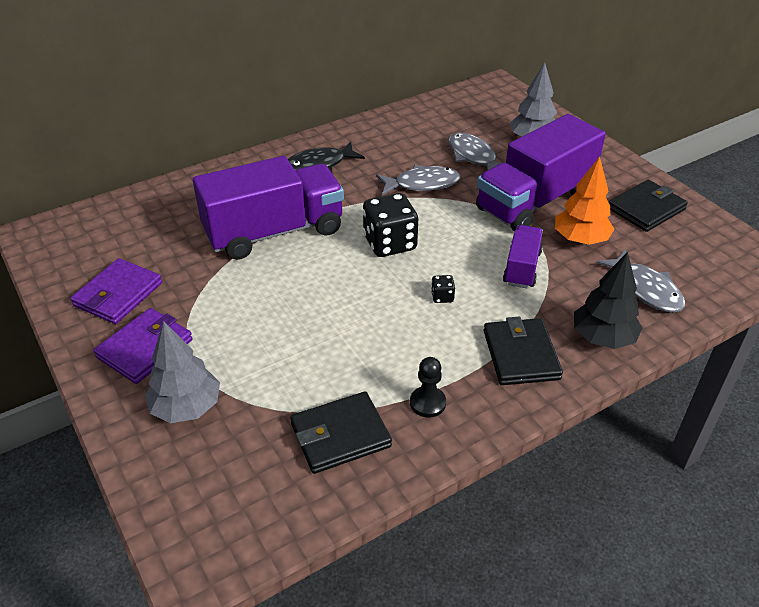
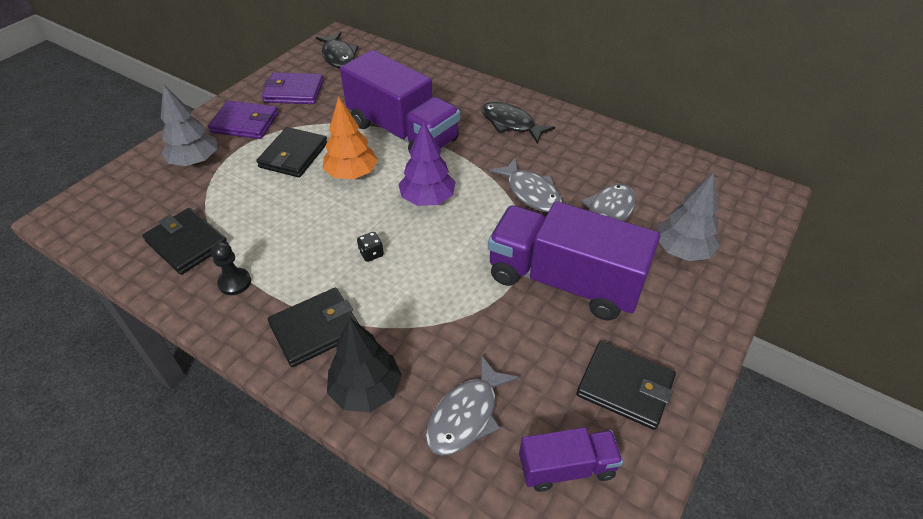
camera: 65 degrees right, 5 degrees up
(79, 243) = (338, 56): none -> black fish
(246, 319) = (293, 155): none -> black wallet
(390, 243) = (427, 199): black dice -> purple tree
(522, 268) = (444, 298): purple truck -> purple truck (566, 467)
(580, 239) = (521, 335): orange tree -> orange tree (351, 174)

